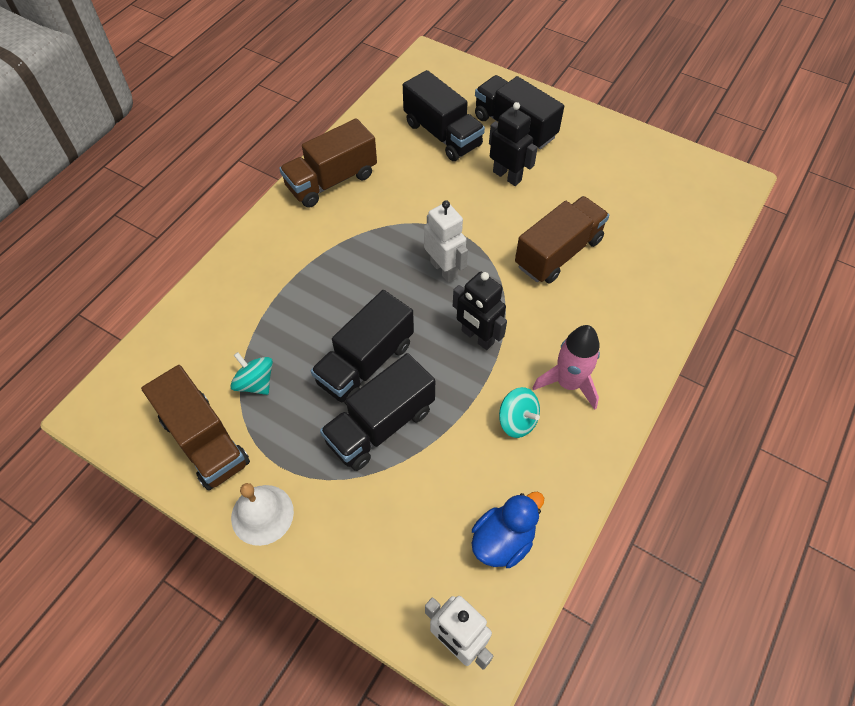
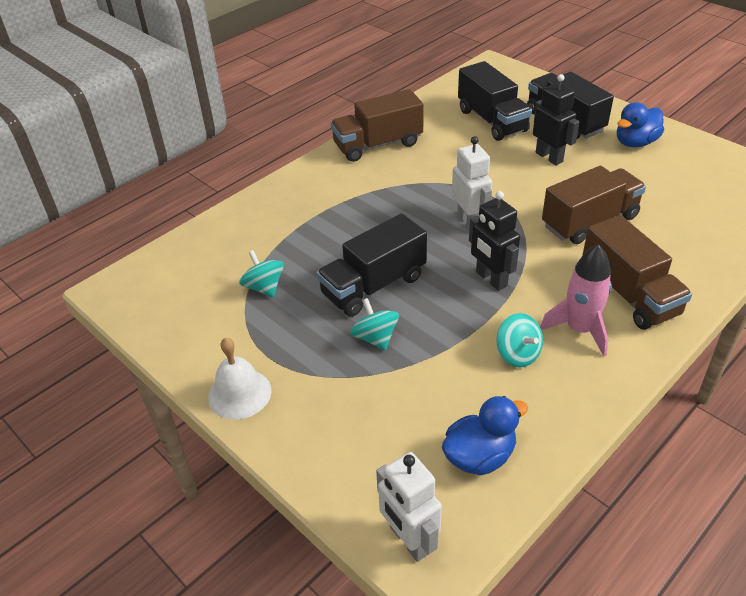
camera: 15 degrees right, 15 degrees down
(204, 441) = (203, 326): brown truck -> brown truck (629, 294)
(380, 425) = (375, 338): black truck -> turquoise spinning top
(586, 147) = (635, 143): none -> blue duck

